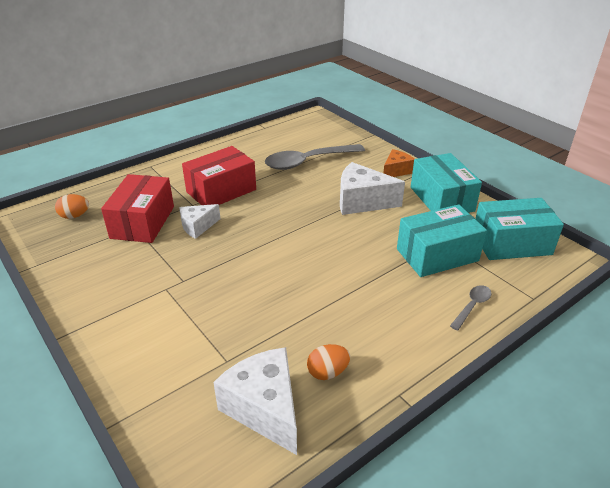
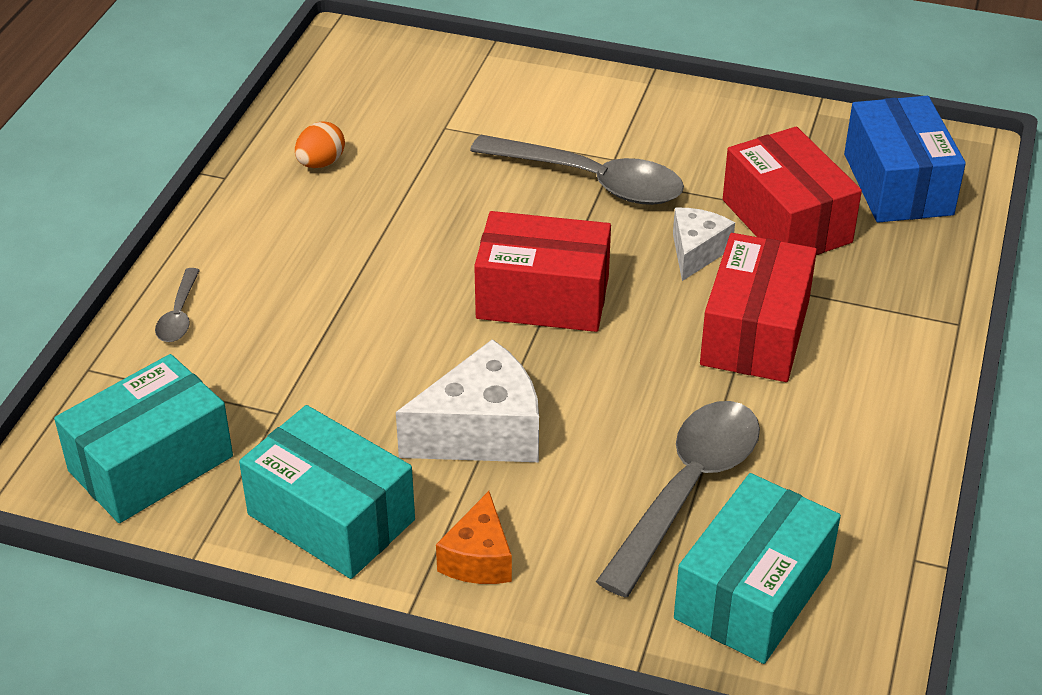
camera: 145 degrees right, 5 degrees up
(75, 216) = (897, 184): orange egg -> blue box
(193, 281) = (592, 181): none -> grey spoon
(265, 408) = (360, 110): white cheese -> none
(285, 237) = (543, 297): none -> red box
(437, 255) = (273, 378): turquoise box -> turquoise box (752, 593)

